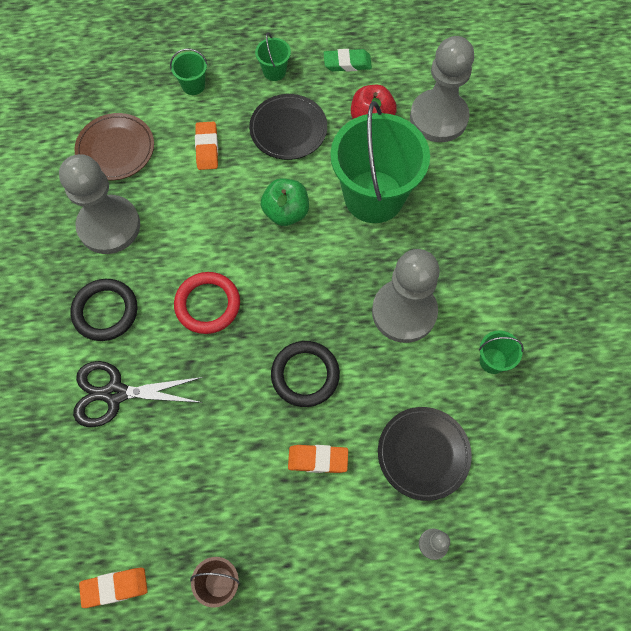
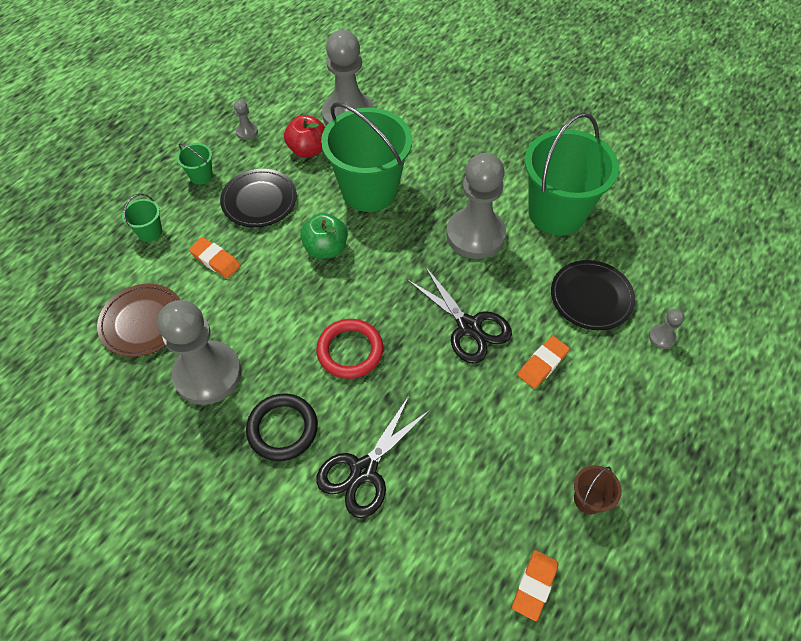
camera: 50 degrees left, 10 degrees down
(305, 375) = (469, 326): black ring -> black scissors
(347, 63) = (247, 132): green eraser -> grey pawn
(492, 361) = (556, 212): green bucket -> green bucket, size x2.43

